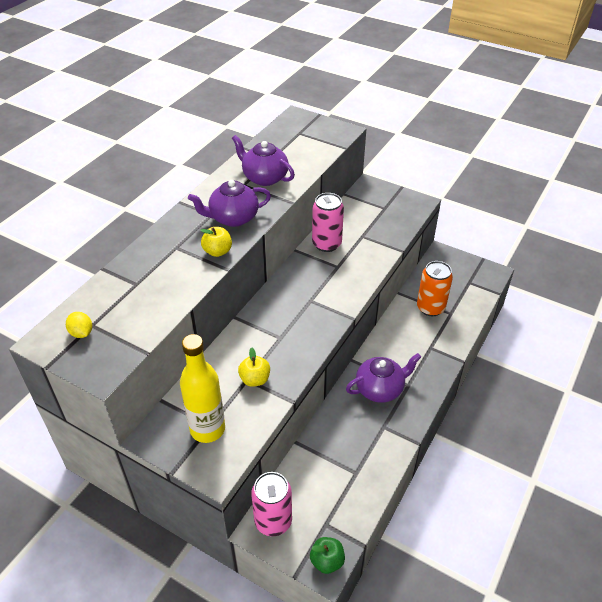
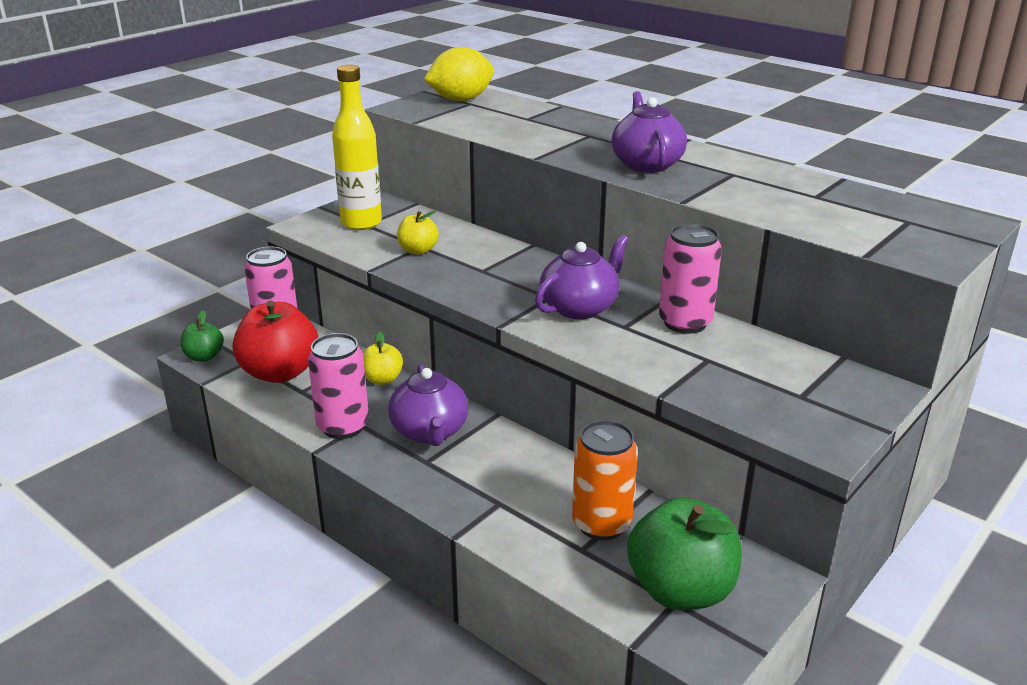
camera: 100 degrees right, 15 degrees down
(81, 333) = (460, 100): yellow lemon -> yellow lemon, size x1.97
(217, 251) = (573, 154): yellow apple -> yellow apple (382, 379)
(264, 177) = (752, 187): purple teapot -> purple teapot (580, 307)
(337, 495) = (280, 372): none -> red apple
(389, 435) = (343, 426): none -> pink can
(461, 280) = (680, 590): none -> green apple

